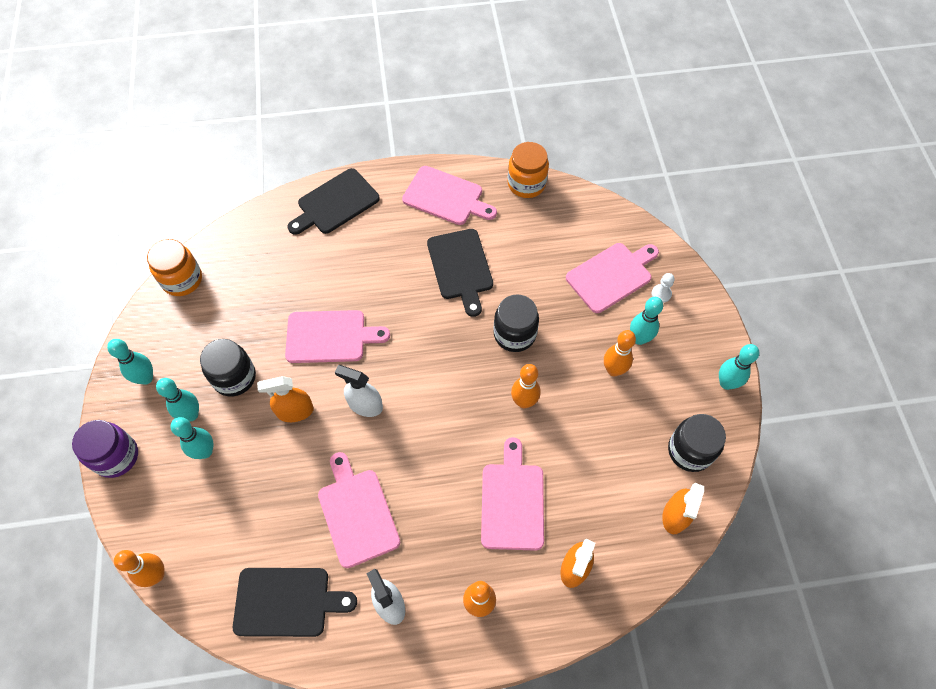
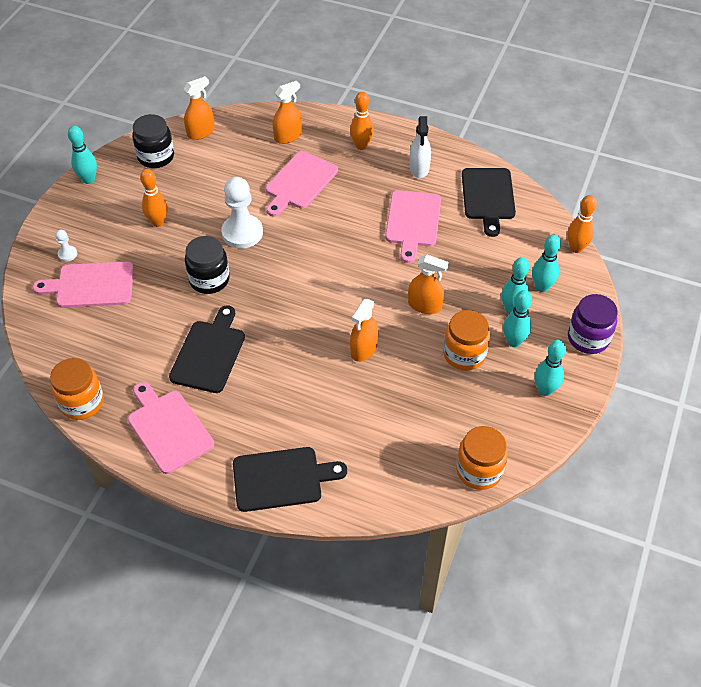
camera: 150 degrees left, 10 degrees down
(234, 377) = (464, 354): black jar -> orange jar
(286, 602) = (488, 197): black cutting board -> black cutting board turned 120 degrees counterclockwise
(330, 337) = (364, 349): pink cutting board -> orange spray bottle
(365, 405) = (365, 285): white spray bottle -> none
(524, 402) = (242, 233): orange bowling pin -> white pawn
(639, 338) = (118, 233): turquoise bowling pin -> turquoise bowling pin (541, 287)

